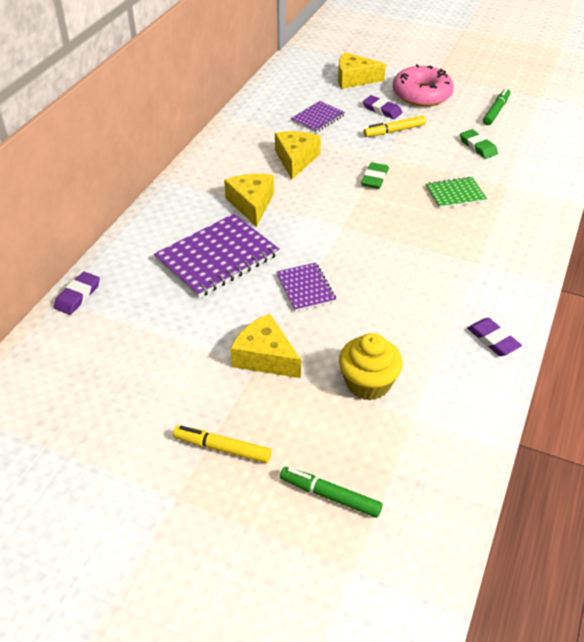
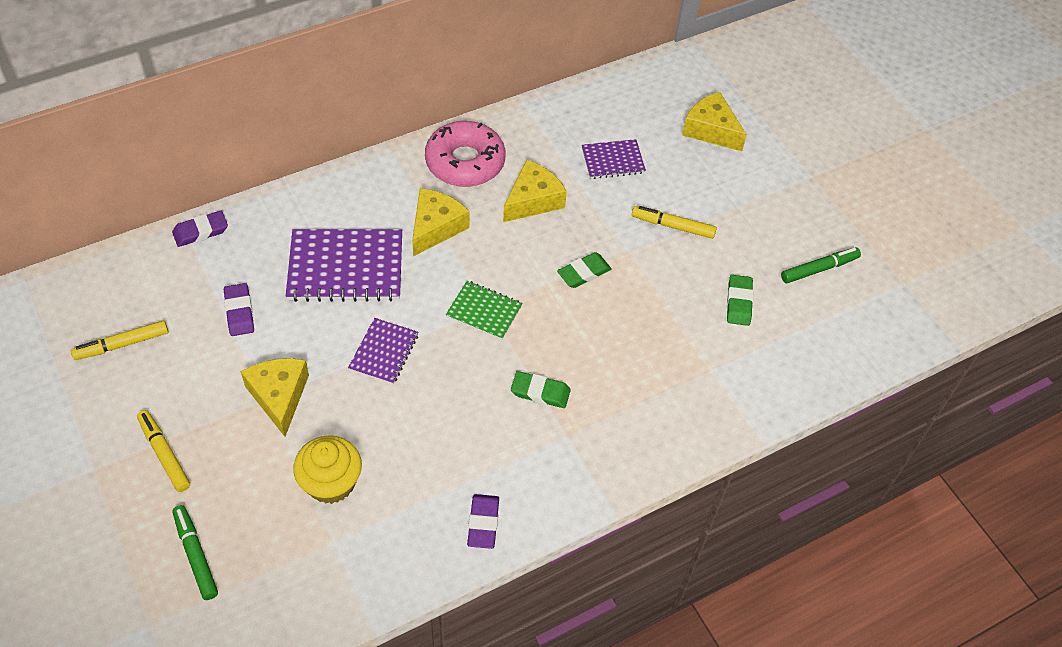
camera: 35 degrees right, 10 degrees up
(98, 401) = (122, 344): none -> yellow marker
(382, 110) = (692, 190): purple eraser -> purple eraser (239, 312)
(421, 94) = (761, 195): pink donut -> pink donut (465, 162)
(431, 251) = (540, 392): none -> green eraser
(455, 194) = (642, 344): green notebook -> green notebook (484, 311)

